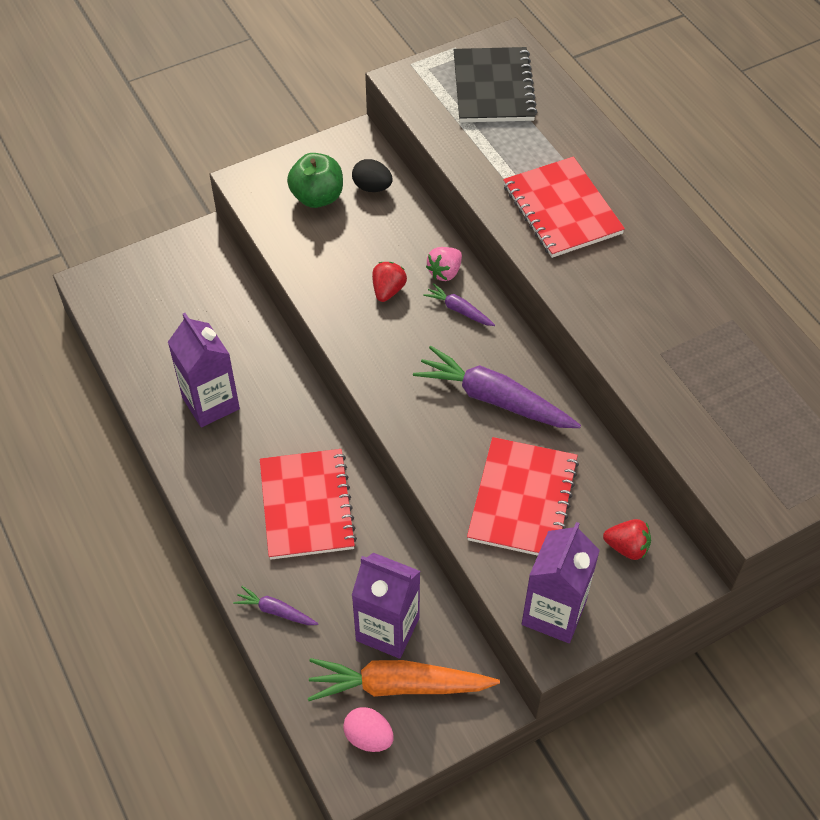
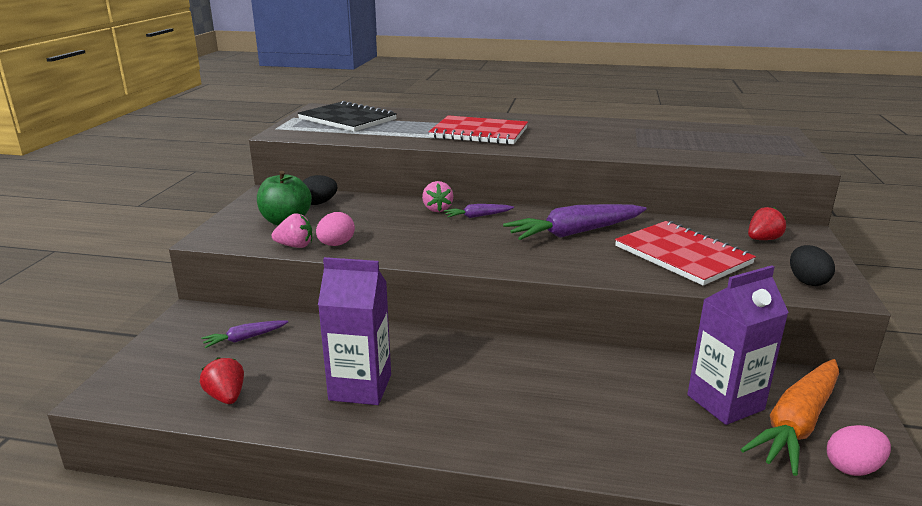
camera: 50 degrees left, 30 degrees down
(275, 611) = (649, 458): purple carrot -> purple carrot (245, 338)
(282, 239) = (295, 246): none -> pink strawberry
(306, 505) = (543, 386): red notebook -> none
(309, 261) = (336, 244): none -> pink egg
(388, 290) = (418, 230): red strawberry -> red strawberry (226, 396)
(554, 613) = (807, 281): purple carton -> black egg

